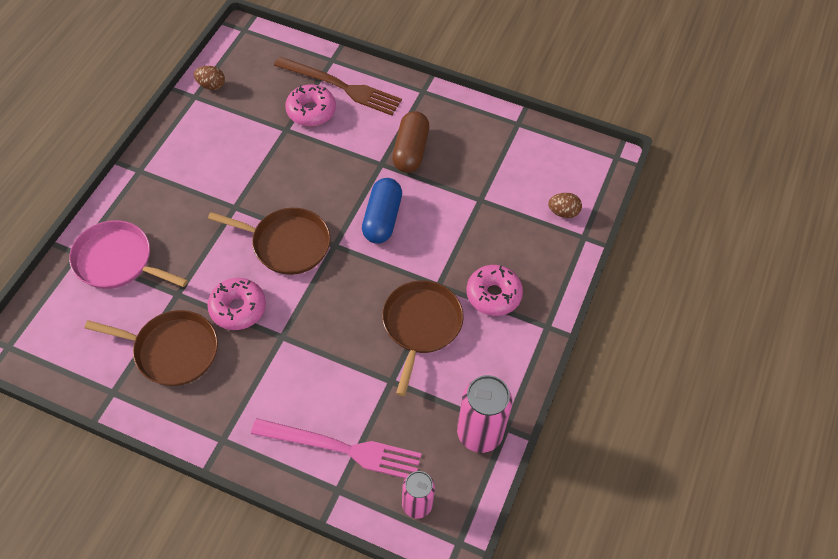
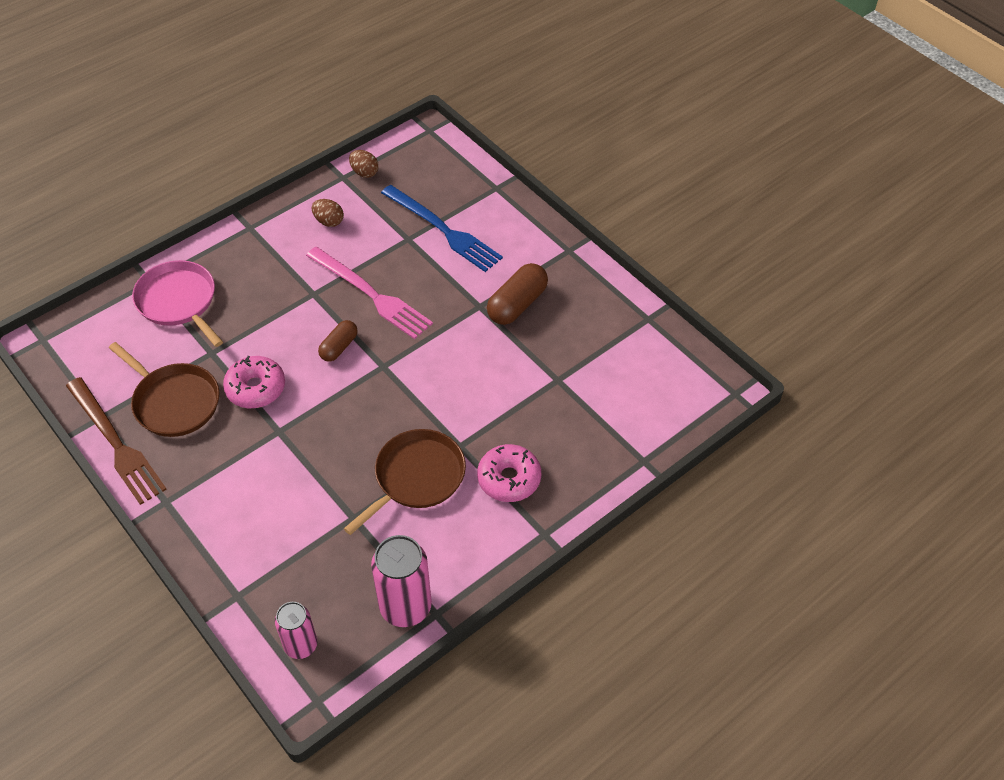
camera: 30 degrees right, 5 degrees down
(287, 244) = (339, 347): brown pan -> brown capsule
(311, 111) = (443, 230): pink donut -> blue fork
(341, 87) = (488, 217): brown fork -> brown fork (116, 443)
(342, 448) = (266, 560): pink fork -> pink fork (371, 294)
(382, 219) = (445, 359): blue capsule -> none
(563, 212) = (637, 427): brown egg -> brown egg (329, 221)

